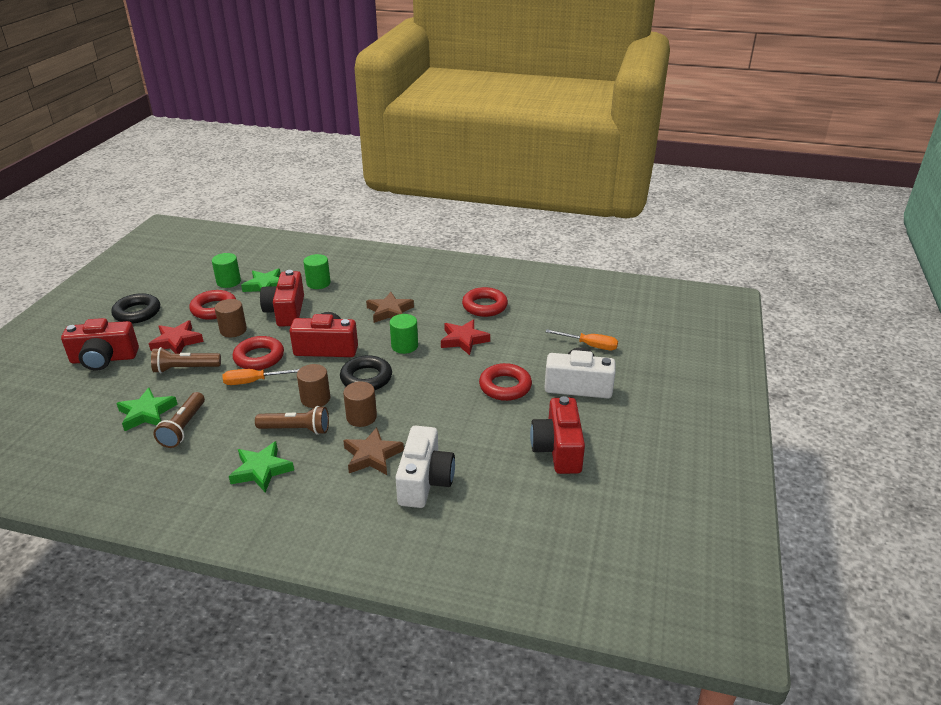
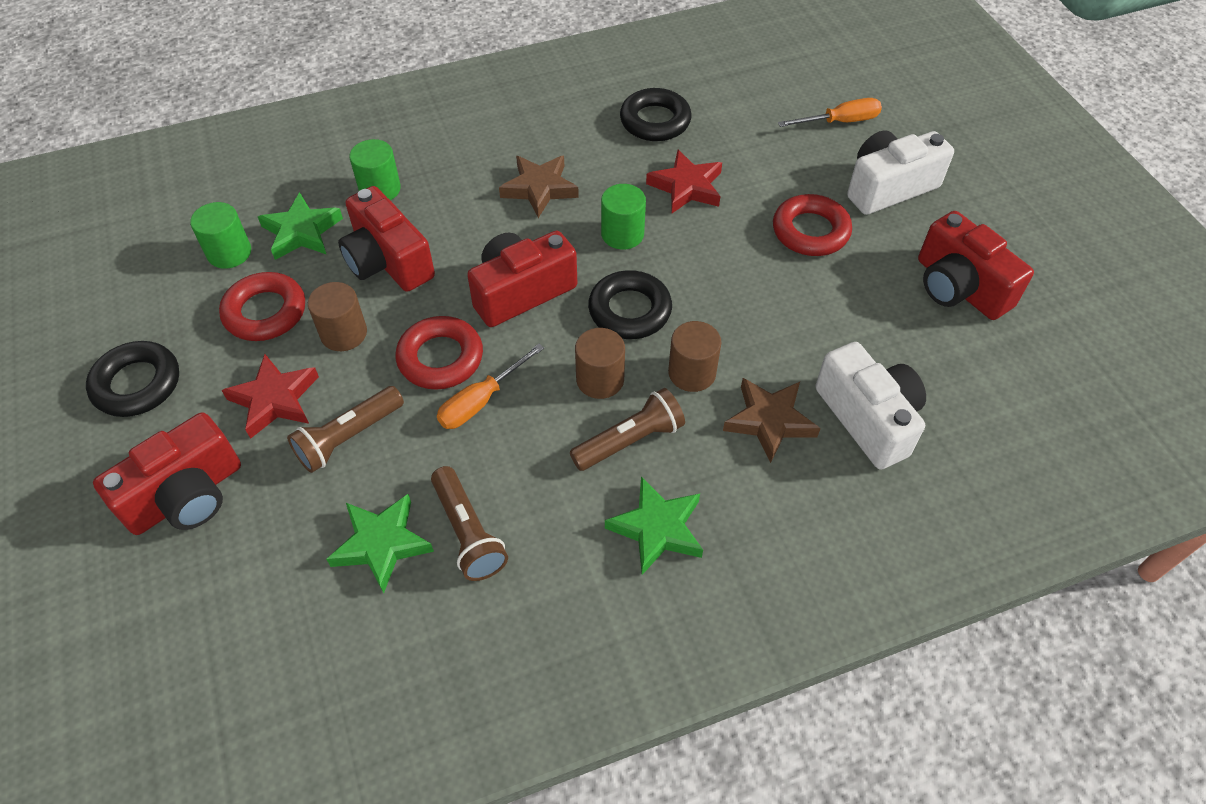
camera: 35 degrees left, 20 degrees up
(484, 306) = (655, 121): red ring -> black ring

